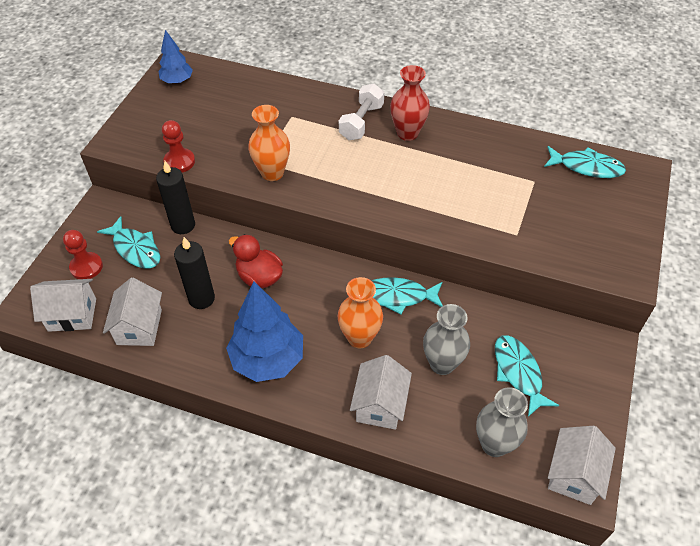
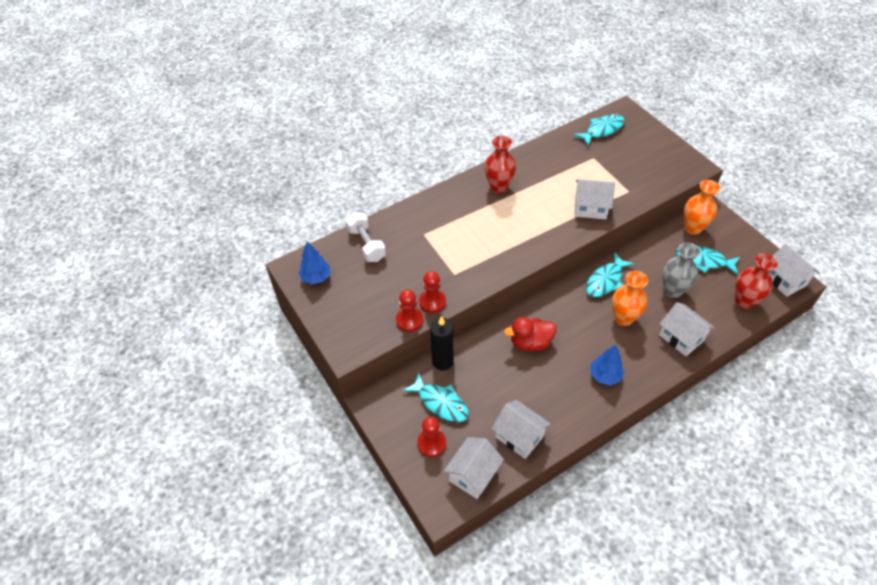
camera: 50 degrees left, 0 degrees up
(135, 249) = (440, 402): turquoise fish -> turquoise fish turned 45 degrees clockwise
(201, 298) = (523, 386): black candle -> none
(214, 165) = (432, 302): none -> red pawn
(268, 359) = (605, 376): blue tree -> blue tree, size x0.56
(272, 173) = (471, 274): orange vase -> orange vase (693, 228)
(361, 122) = (466, 203): white dumbbell -> white dumbbell (366, 244)
(455, 215) = (590, 208): none -> white house
(494, 444) = (744, 301): grey vase -> red vase

